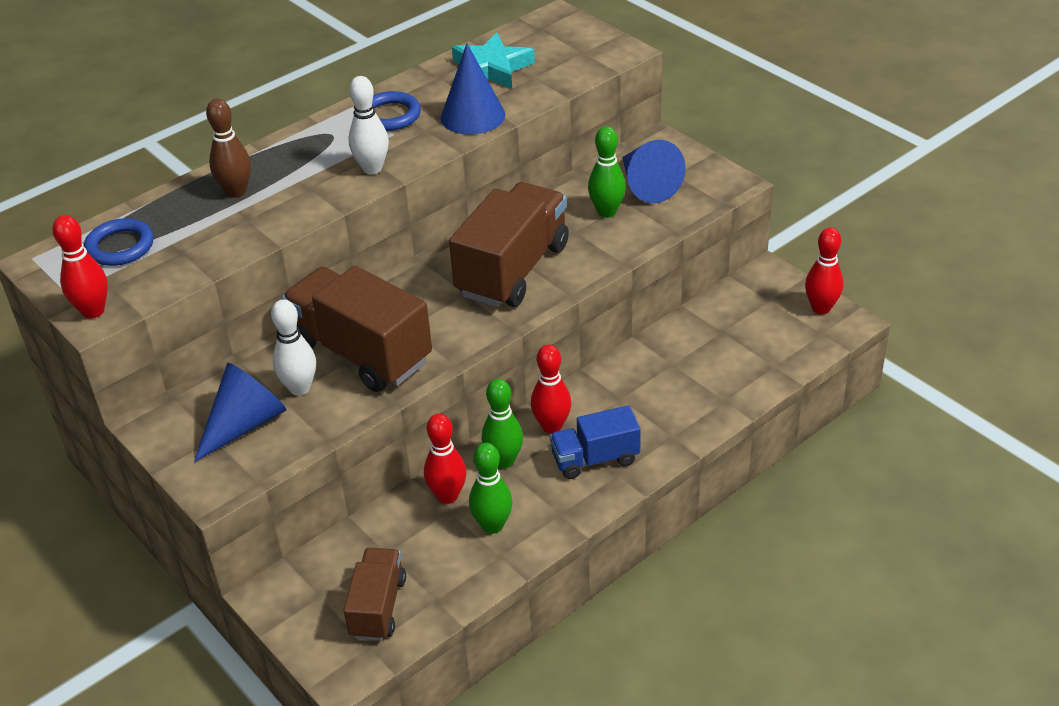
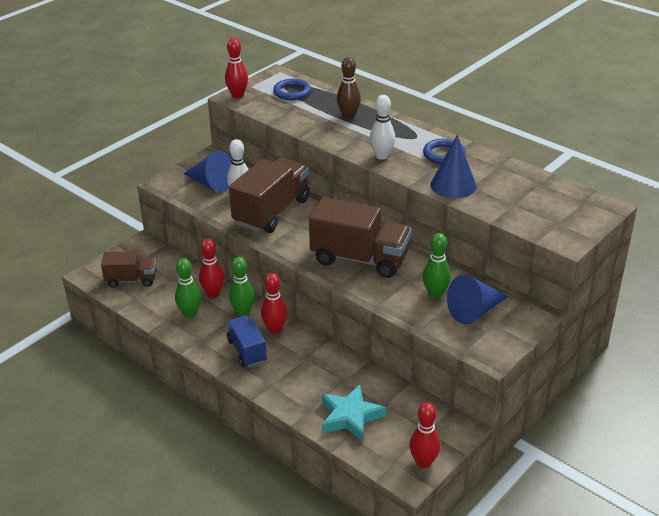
camera: 80 degrees right, 5 degrees down
(491, 69) = (517, 186): turquoise star -> turquoise star (350, 416)

